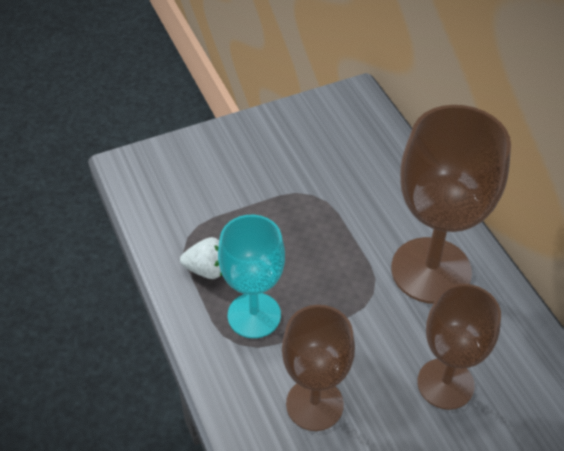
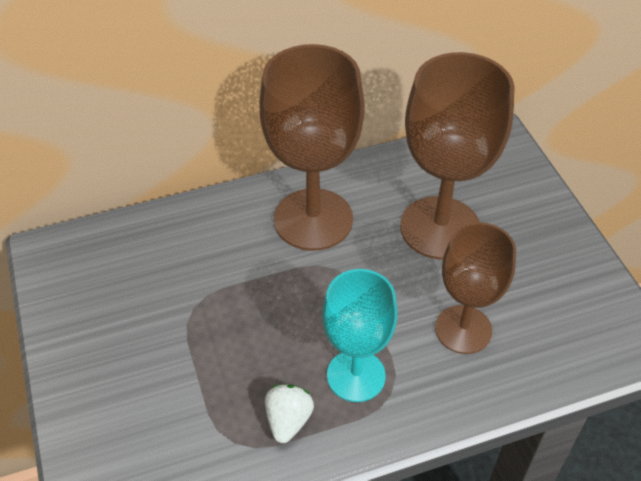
camera: 85 degrees left, 0 degrees up
(445, 383) = (440, 228): brown goblet -> brown goblet, size x1.55

